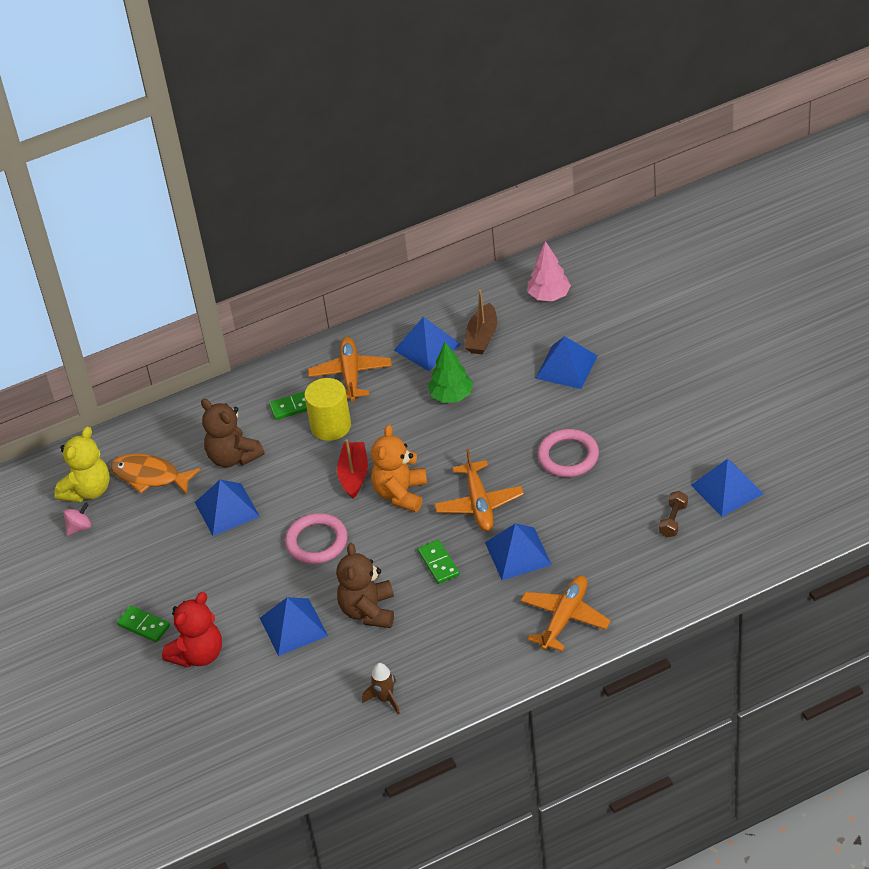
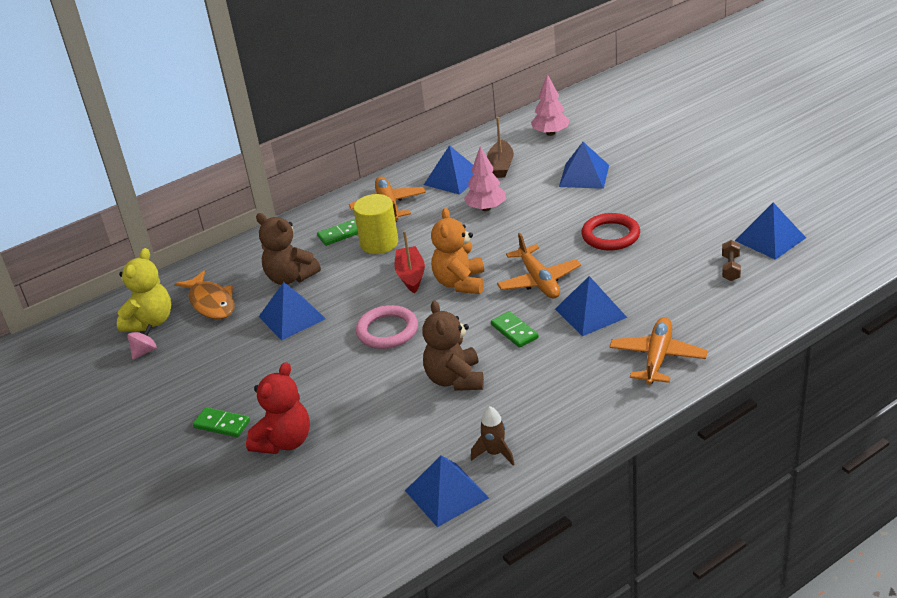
camera: 10 degrees left, 10 degrees down
(150, 476) = (211, 302): orange fish -> orange fish turned 135 degrees counterclockwise
(293, 626) = (380, 403): blue pyramid -> blue pyramid (446, 494)
(451, 396) = (486, 208): green tree -> pink tree
(568, 456) = (610, 235): pink ring -> red ring

